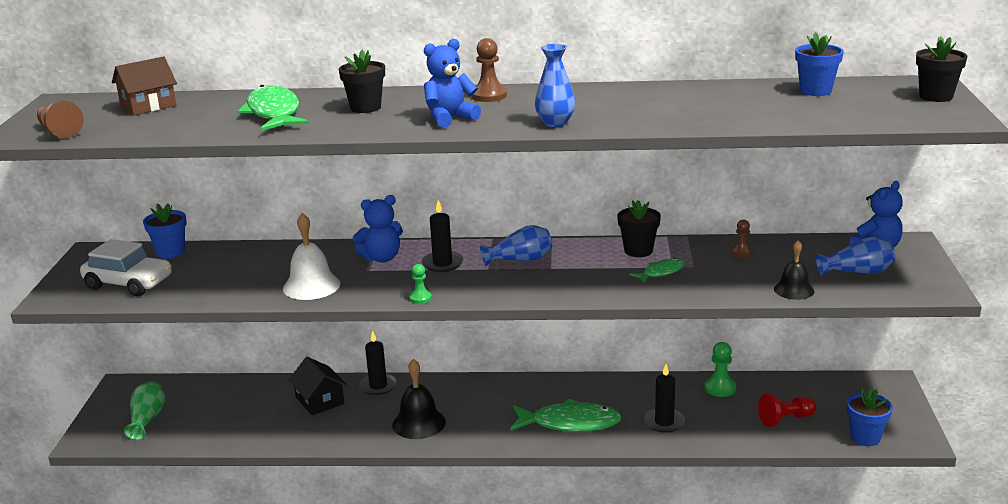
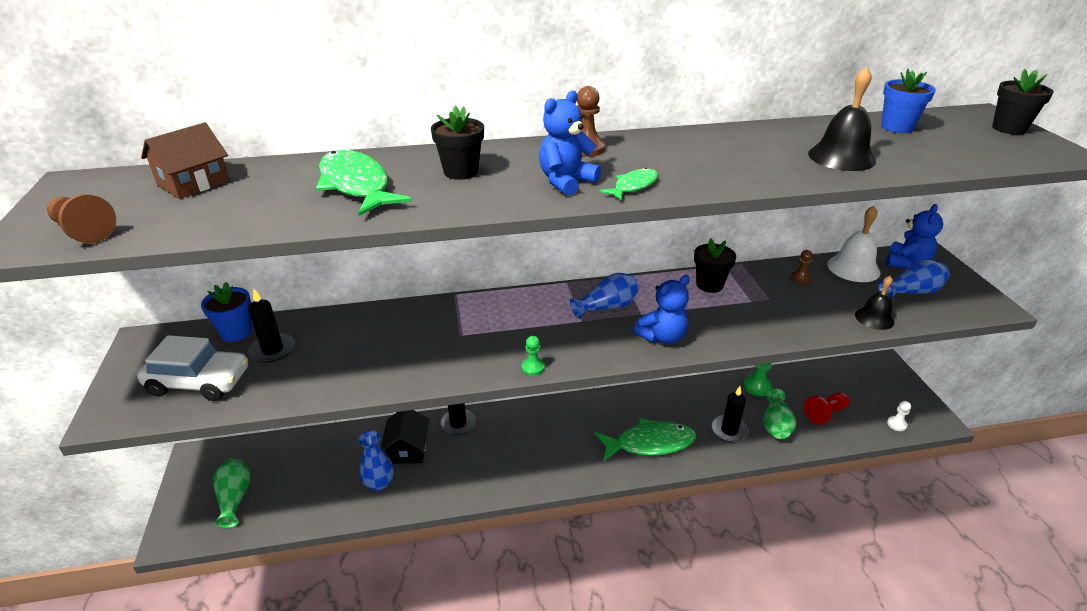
camera: 15 degrees left, 10 degrees up
(311, 286) = (410, 363): white bell -> white bell (853, 268)
(320, 400) = (407, 449): black house -> black house turned 45 degrees clockwise
(382, 258) = (469, 318): blue teddy bear -> blue teddy bear (662, 337)
(419, 423) = (512, 463): black bell -> black bell (841, 157)
(442, 264) = (534, 319): black candle -> black candle (272, 350)
(555, 123) = (685, 181): blue vase -> blue vase (379, 483)
(661, 272) = (745, 309): green fish -> green fish (633, 186)
(720, 423) = (775, 425): none -> green vase
(865, 437) = (897, 424): blue flower pot -> white pawn

